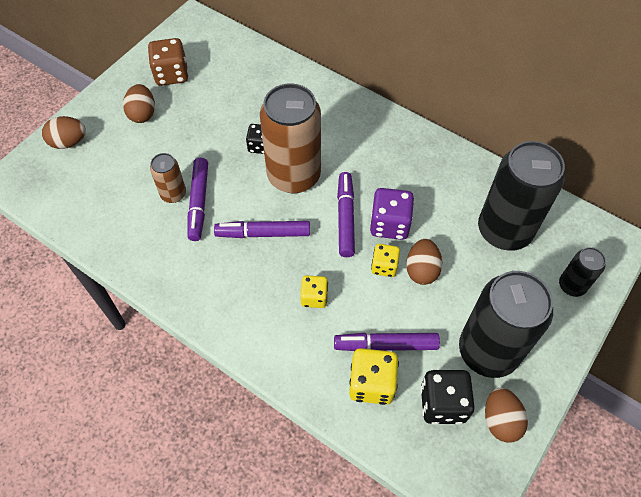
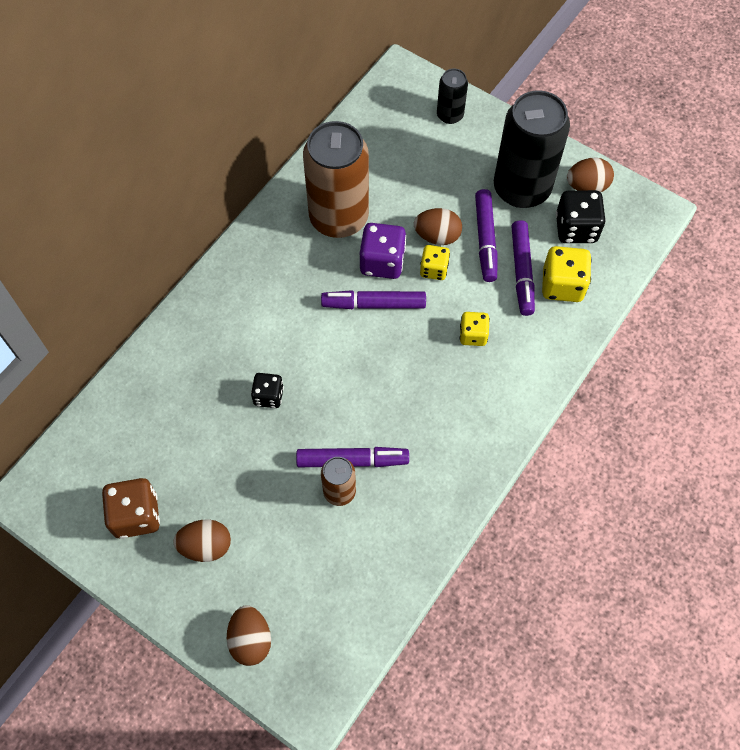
camera: 90 degrees left, 5 degrees up
(263, 233) = (395, 387): purple marker -> purple marker (485, 239)
(294, 176) = (315, 357): brown can -> brown can (339, 218)
(504, 230) = (389, 161): black can -> none

